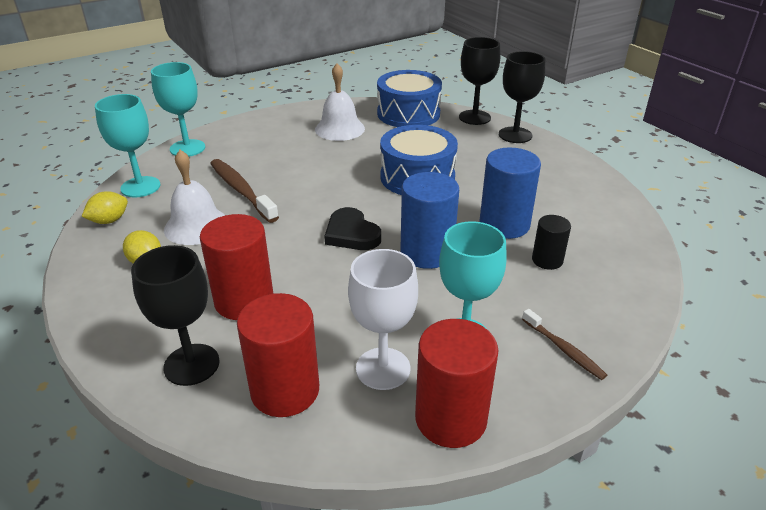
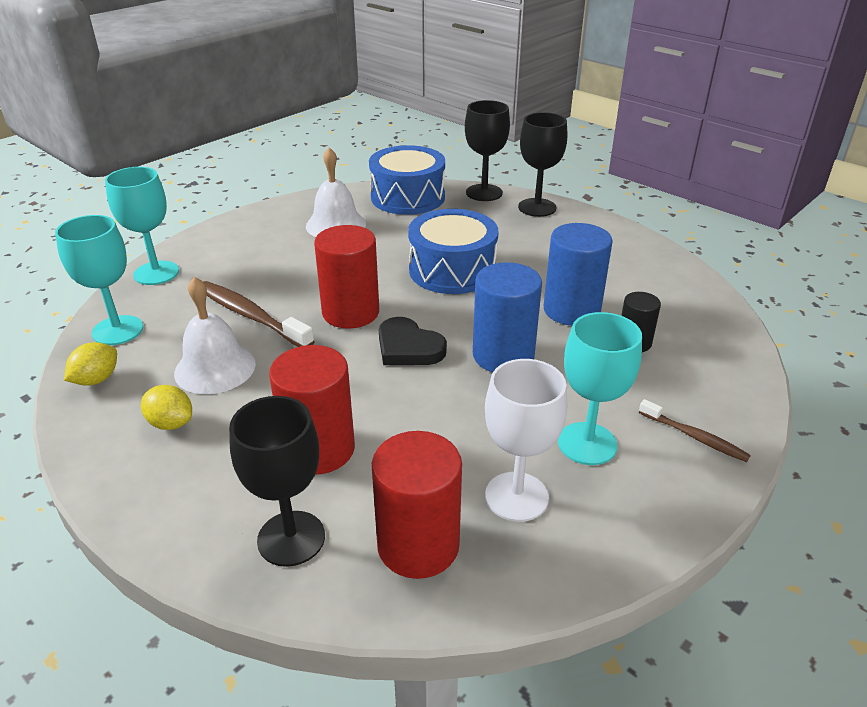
camera: 15 degrees left, 0 degrees up
(450, 419) = (615, 537): red cylinder -> red cylinder (350, 312)

